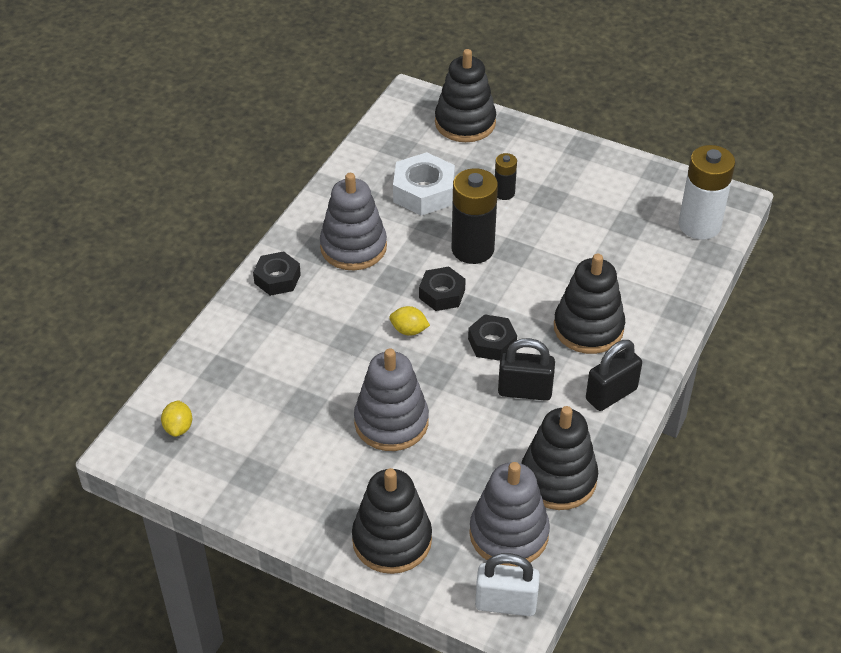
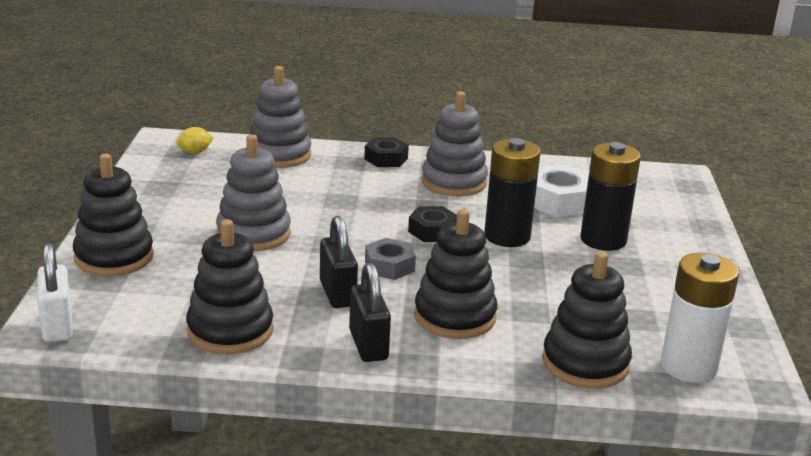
camera: 65 degrees right, 20 degrees down
(409, 330) = (372, 223): yellow lemon -> none
(465, 123) = (678, 205): black stacking toy -> black stacking toy (585, 363)
(492, 342) = (389, 266): black nut -> grey nut
(504, 193) = (603, 240): black battery -> black battery, size x1.96
(509, 534) = (145, 314): grey stacking toy -> grey stacking toy (279, 155)
(611, 394) = (368, 345): black padlock -> black padlock turned 45 degrees clockwise

